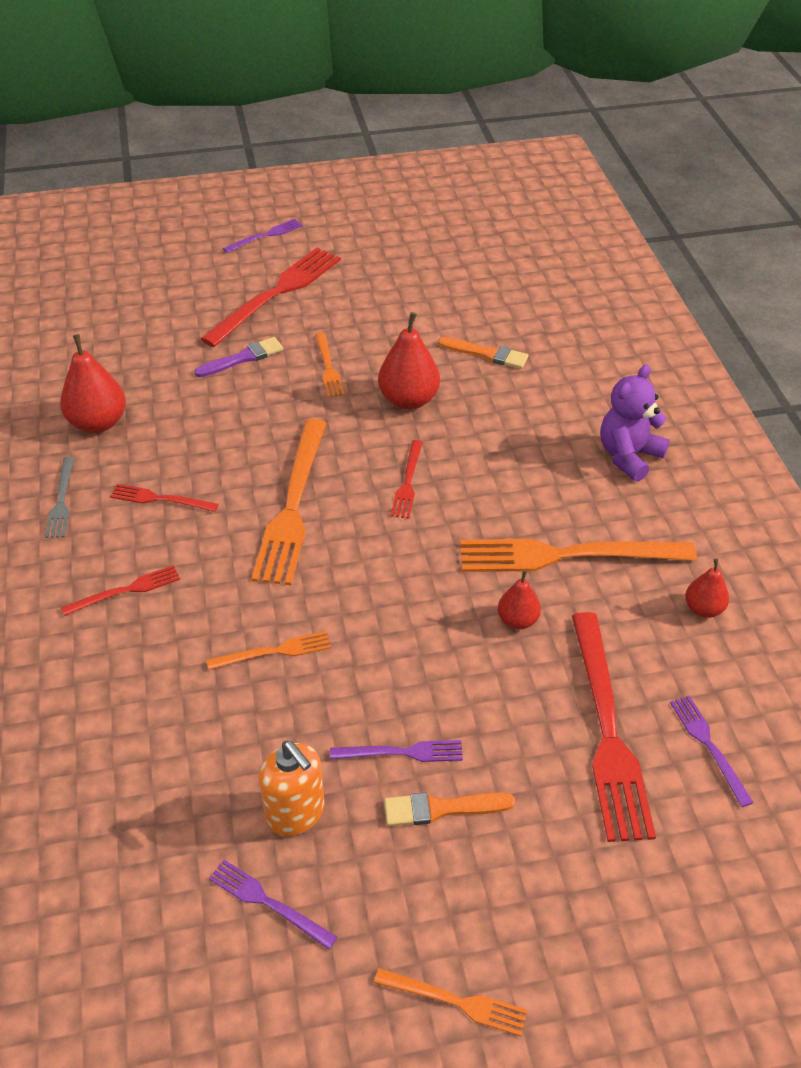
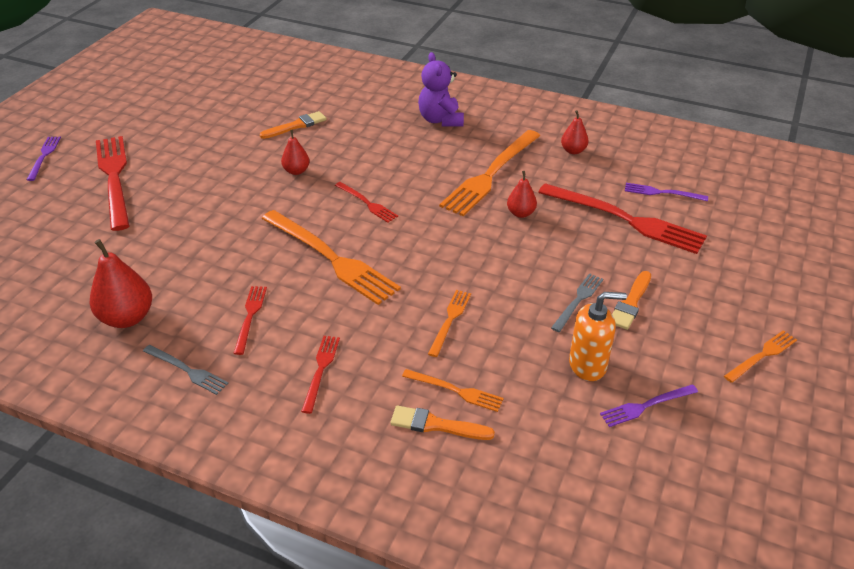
camera: 55 degrees left, 5 degrees down
(111, 721) = (436, 425): none -> orange brush
(160, 499) = (250, 317): red fork -> red fork turned 135 degrees clockwise
(243, 358) = (158, 220): purple brush -> none
(328, 367) = (221, 188): orange fork -> orange fork (455, 390)
(401, 752) = (578, 301): purple fork -> grey fork
(409, 400) = (296, 171): red pear -> red pear, size x0.58

